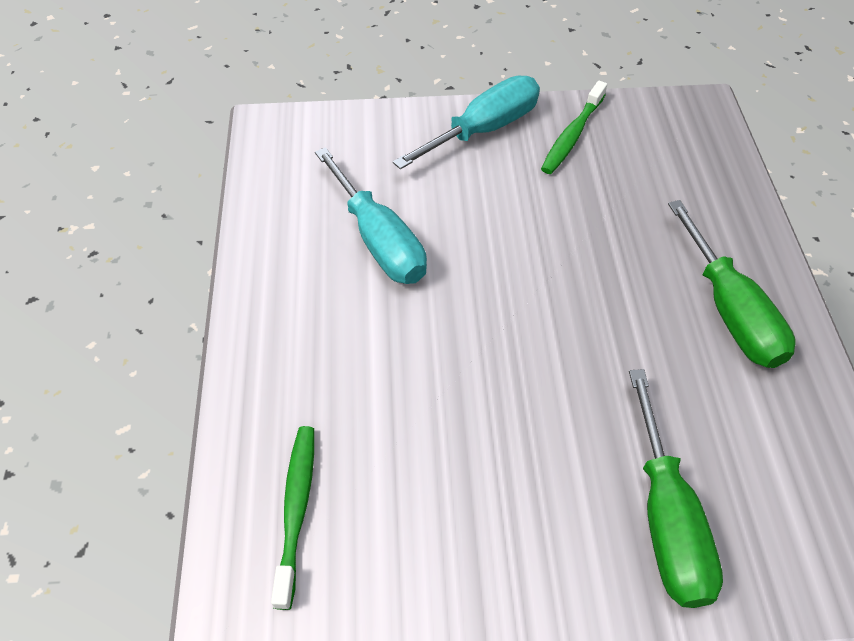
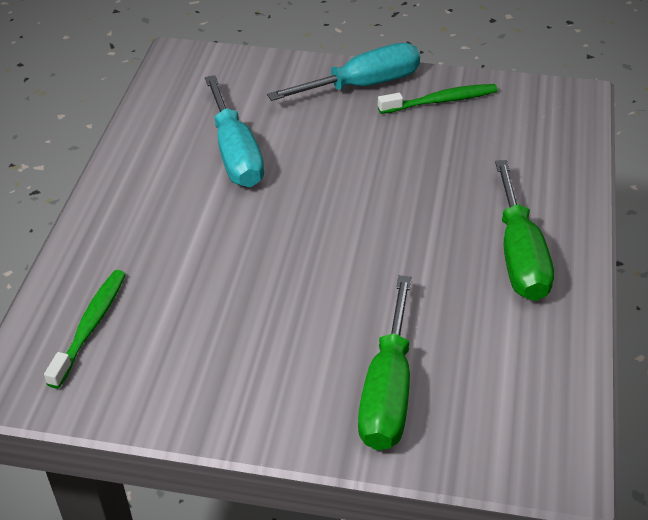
camera: 15 degrees right, 10 degrees down
(572, 135) = (441, 101): green toothbrush -> green toothbrush turned 150 degrees counterclockwise

